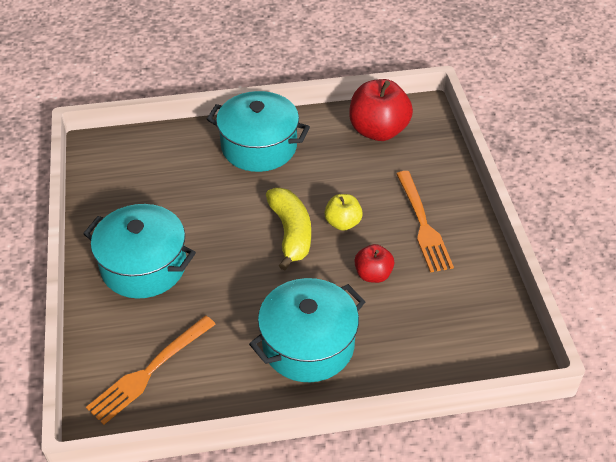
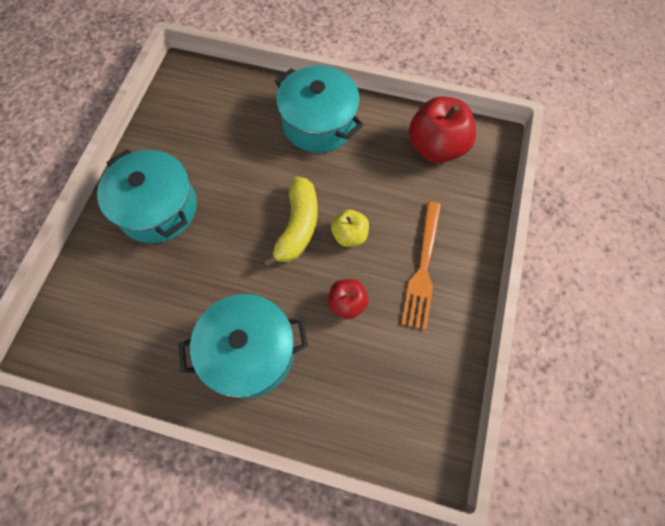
camera: 25 degrees right, 20 degrees up
(149, 372) = (106, 317): orange fork -> none

